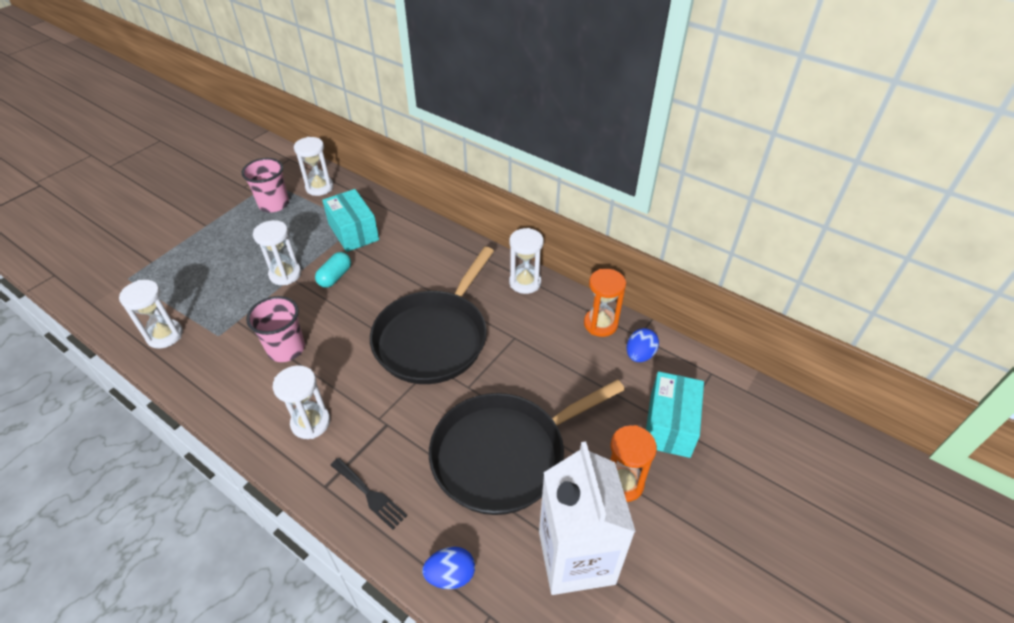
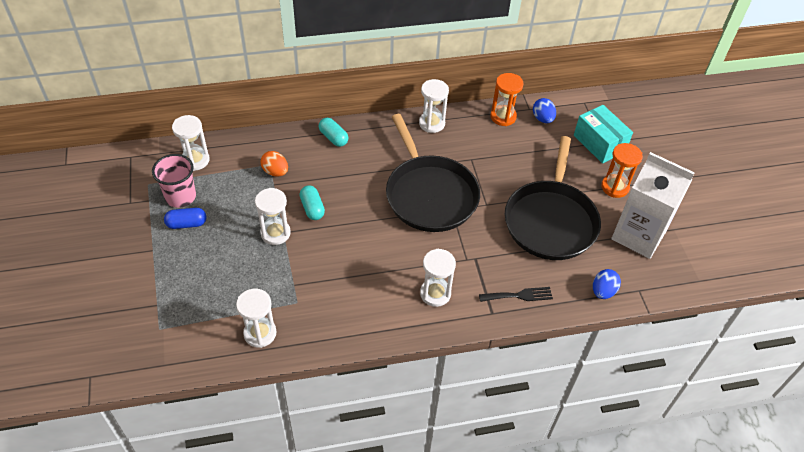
camera: 50 degrees left, 5 degrees up
(249, 224) = (187, 224): none -> blue capsule
(286, 349) = (354, 272): pink cup -> none
(353, 232) = (275, 172): turquoise box -> orange egg
(430, 237) = (333, 138): none -> turquoise capsule

